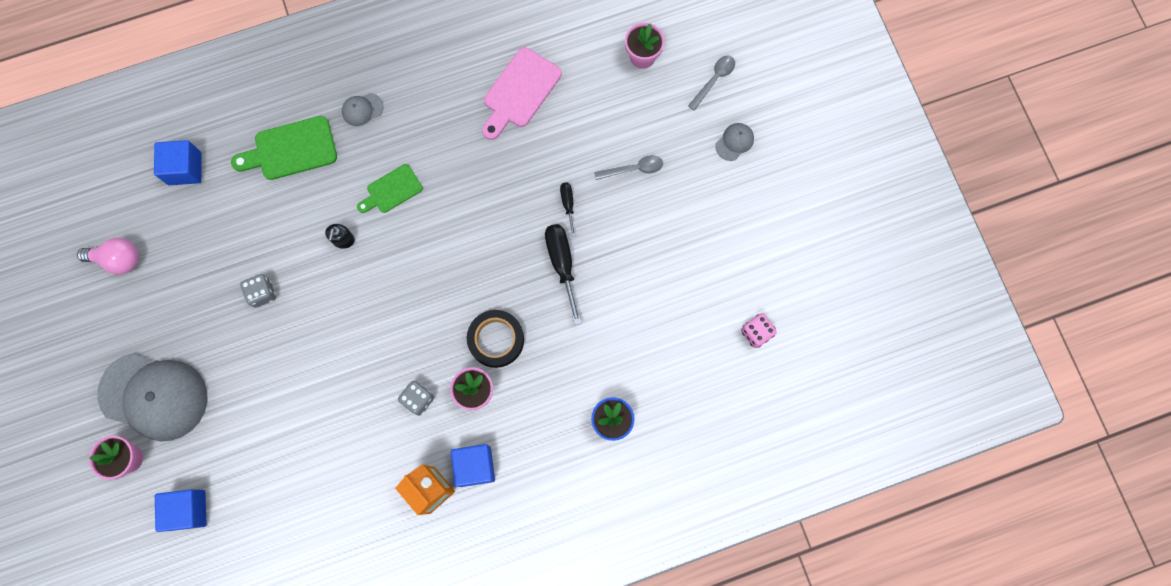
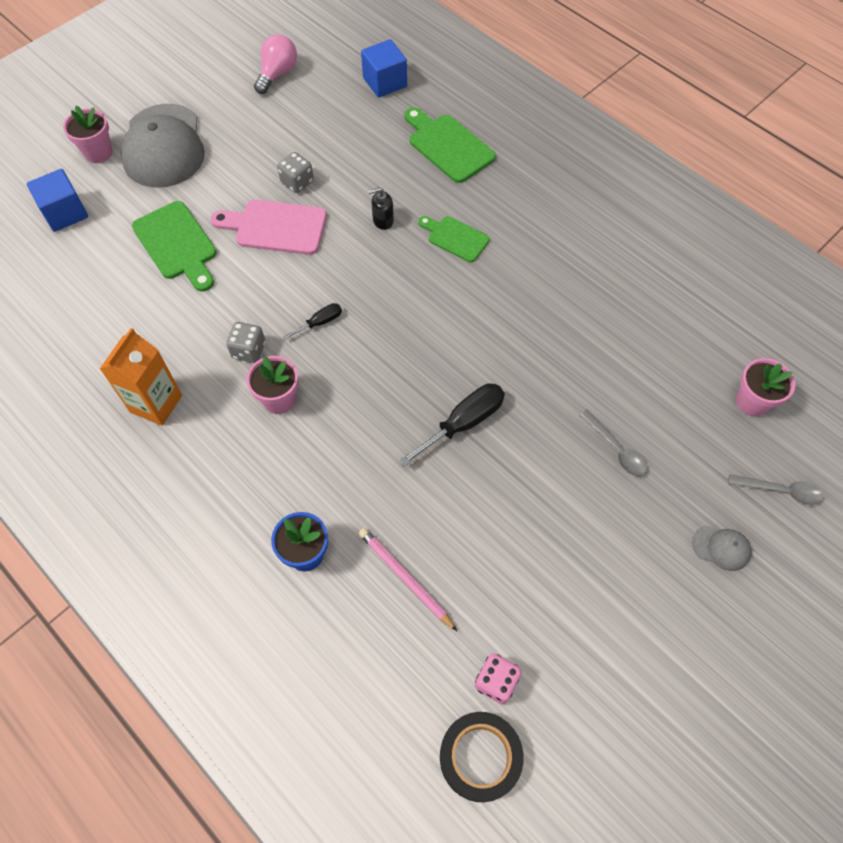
camera: 65 degrees right, 15 degrees down
(118, 259) = (277, 74): pink light bulb -> pink light bulb turned 135 degrees counterclockwise
(277, 421) = (177, 244): none -> green cutting board
(362, 109) = (522, 181): grey cap -> none
(475, 466) = (197, 433): blue cube -> none
(496, 339) = (346, 394): black tape -> black tape (480, 757)
(520, 92) = (629, 302): pink cutting board -> pink cutting board (276, 227)
(568, 204) = (534, 400): black screwdriver -> black screwdriver (320, 322)
(661, 360) = (405, 578): none -> pink pencil

